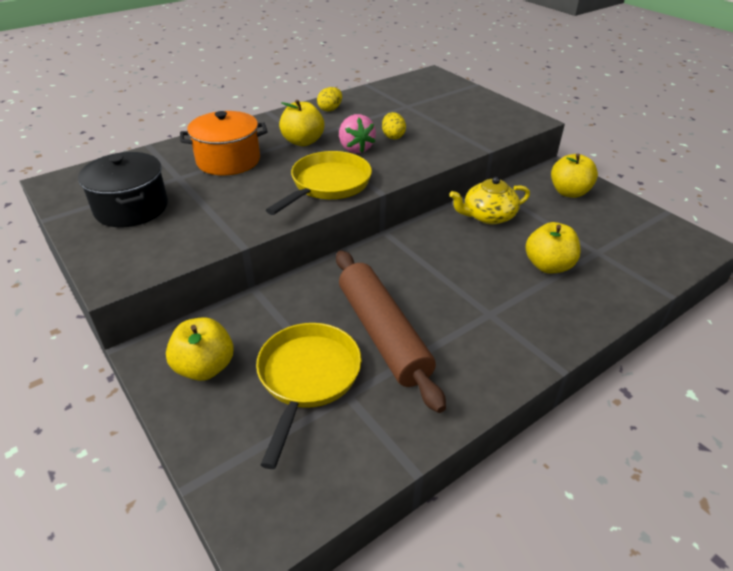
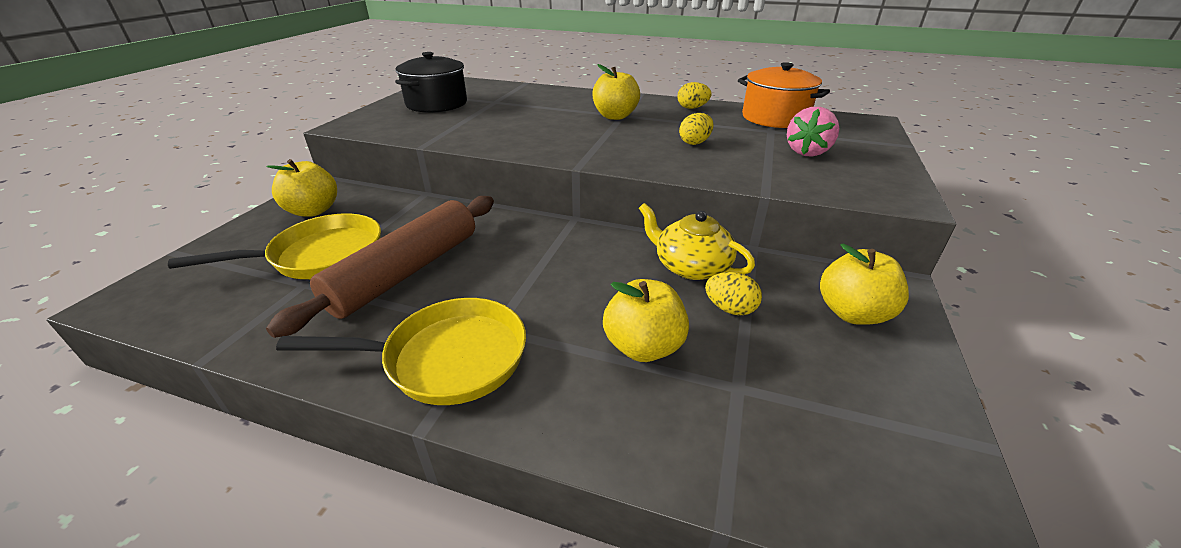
camera: 55 degrees right, 5 degrees down
(228, 160) = (541, 106): orange pot -> orange pot (775, 118)
(327, 185) = (556, 145): yellow pan -> yellow pan (446, 358)
(355, 148) = (640, 136): pink strawberry -> pink strawberry (807, 152)
(538, 224) = (730, 309): none -> yellow egg

